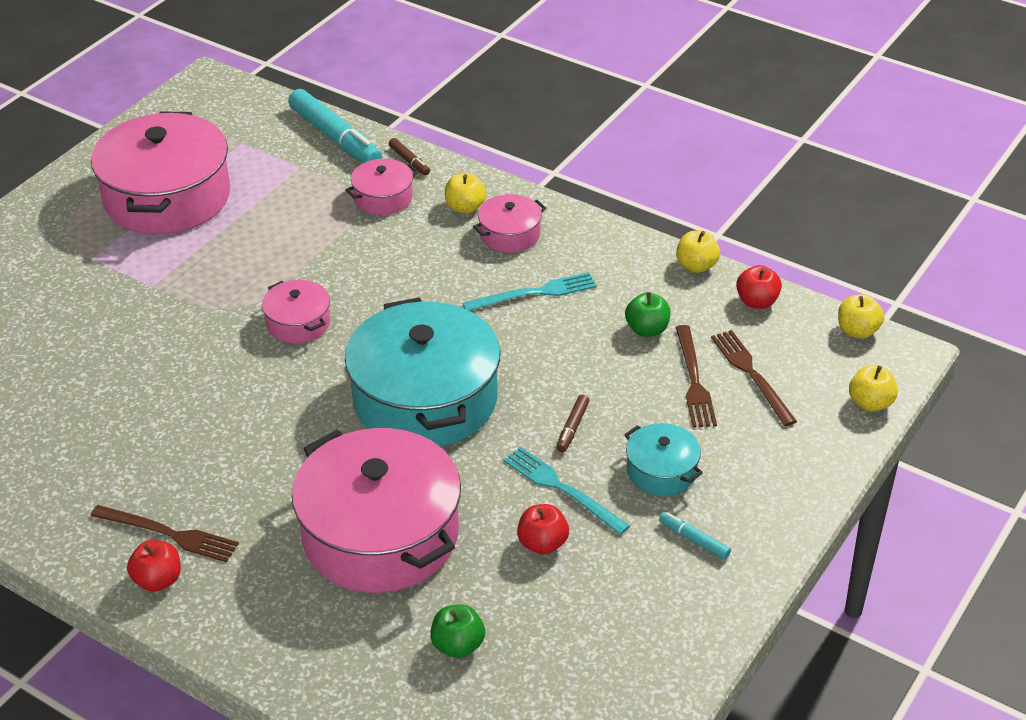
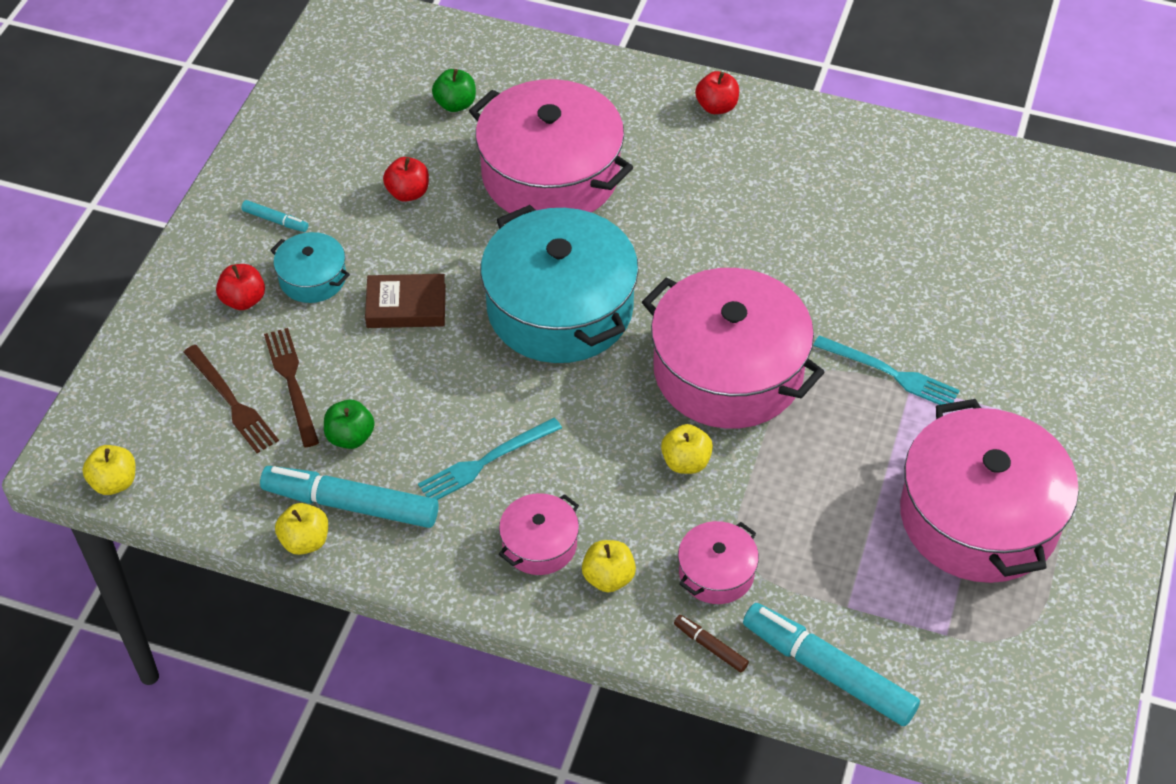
camera: 165 degrees right, 10 degrees up
(169, 534) = (730, 142): brown fork -> none
(298, 323) = (728, 370): pink pot -> pink pot, size x2.15
(562, 489) = (402, 244): turquoise fork -> turquoise fork (890, 373)
(572, 427) = (406, 306): brown marker -> brown book
(654, 283) = (351, 505): none -> turquoise marker
(757, 302) = (230, 501): red apple -> red apple (243, 300)
(870, 403) = (106, 391): yellow apple -> yellow apple (686, 462)

